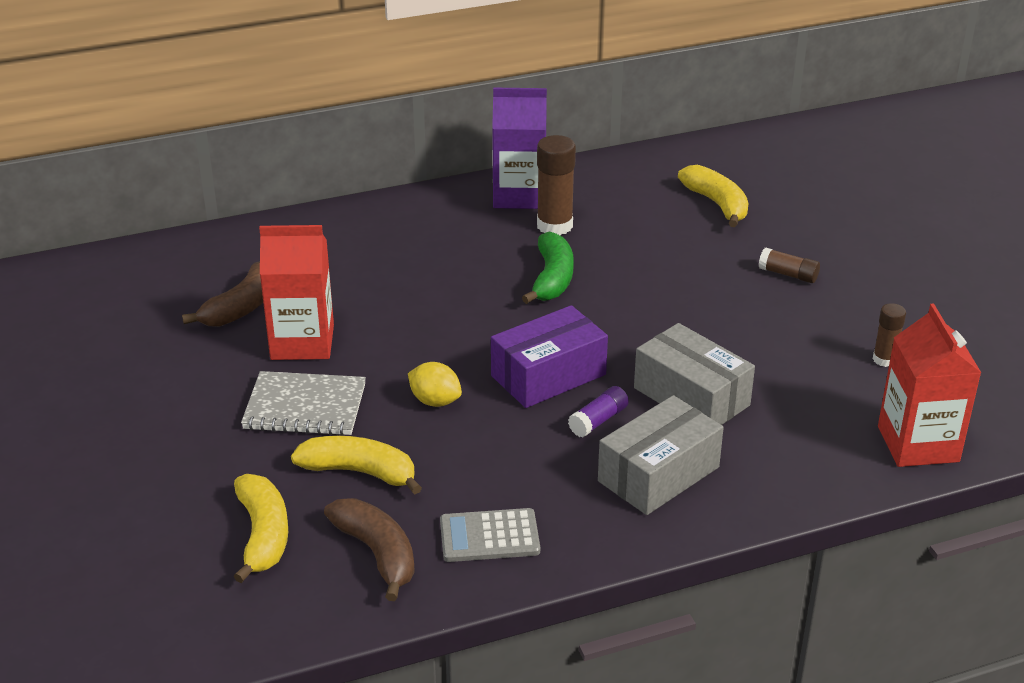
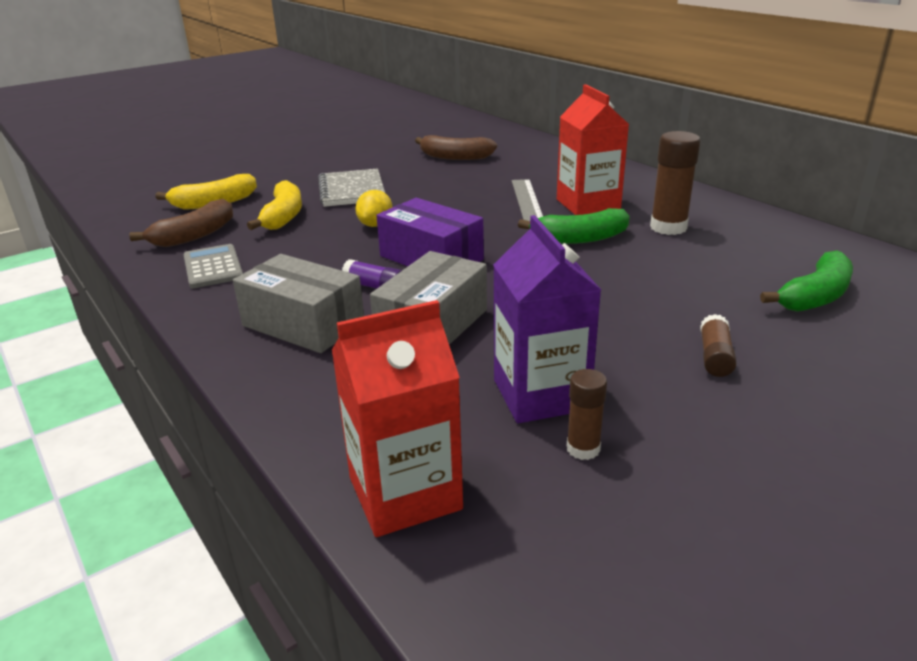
camera: 75 degrees right, 5 degrees down
(302, 342) = (426, 177): red carton -> red carton (588, 204)
(431, 286) = (527, 200): none -> grey ruler
(519, 195) = (701, 207): purple carton -> purple carton (540, 394)
(717, 204) = (815, 296): yellow banana -> green banana

